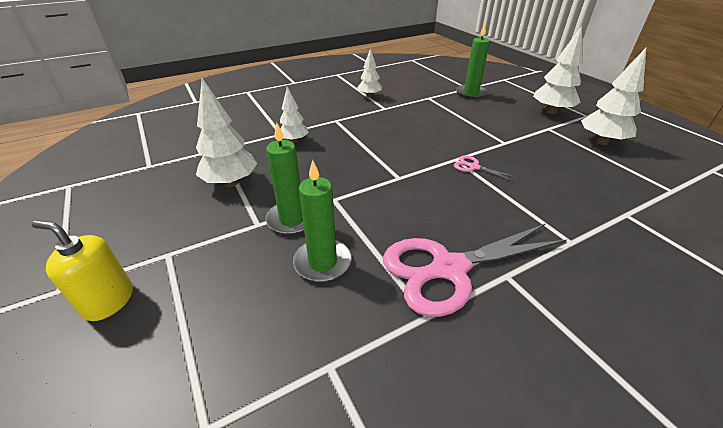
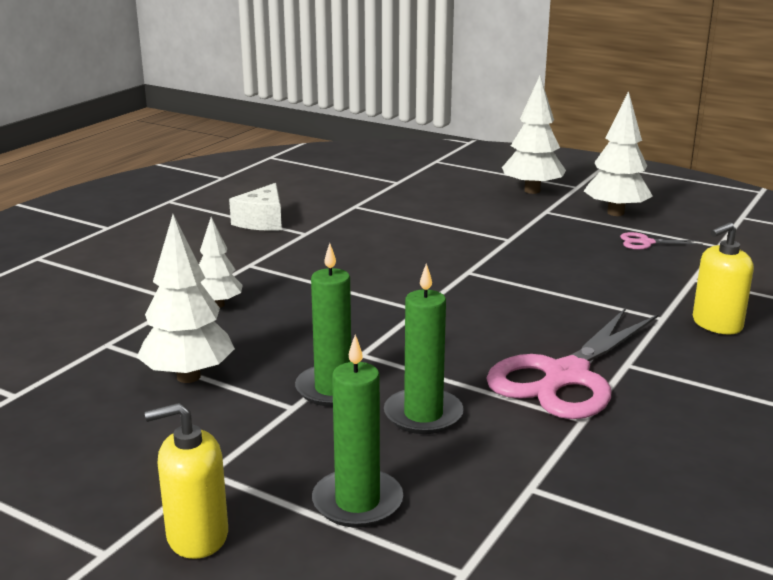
camera: 30 degrees left, 15 degrees down
(369, 96) = (262, 221): white tree -> white cheese
(471, 93) = (408, 188): green candle -> green candle (357, 502)
(473, 167) = (498, 275): pink scissors -> pink scissors (646, 242)
(617, 265) = (717, 324): none -> yellow soap dispenser

